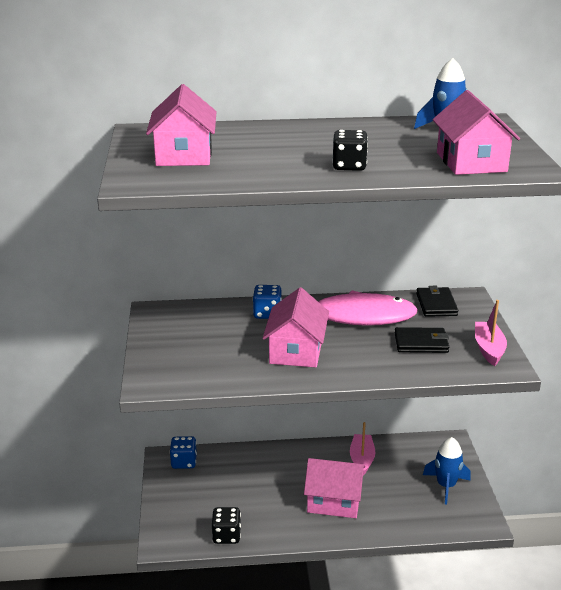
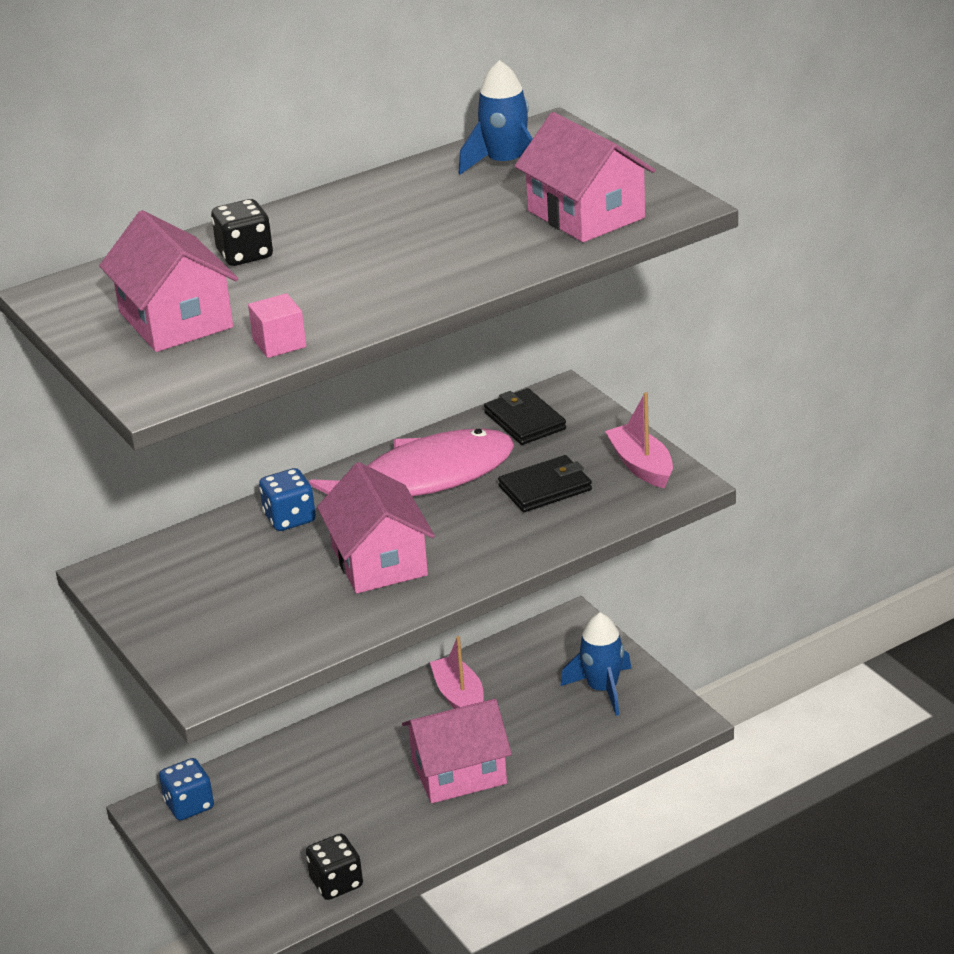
camera: 25 degrees left, 5 degrees up
(224, 178) = (279, 343): none -> pink cube
(349, 166) = (431, 270): black dice -> black dice (245, 255)

